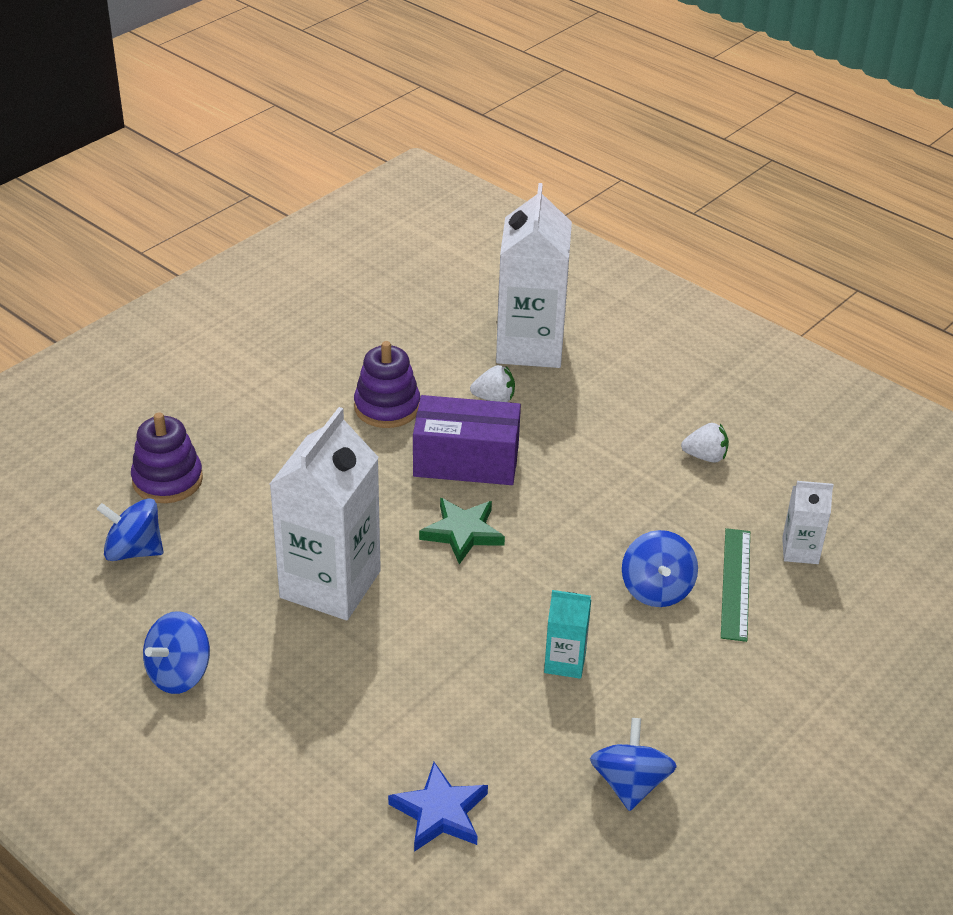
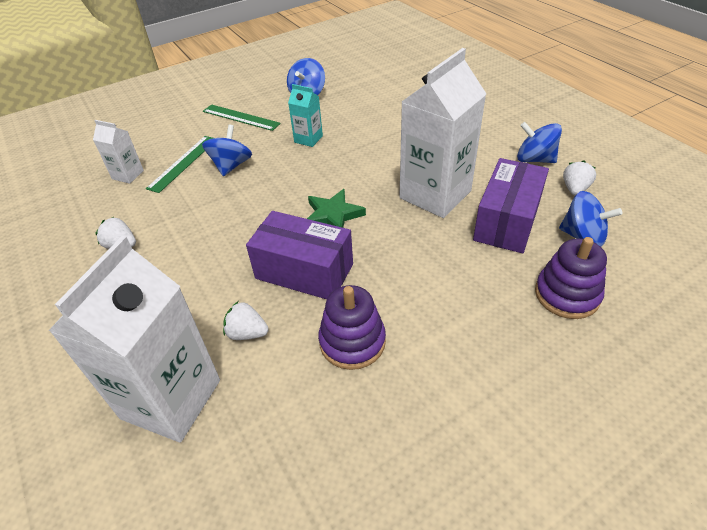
camera: 160 degrees left, 5 degrees up
(127, 624) = (575, 189): none -> white strawberry
(179, 673) = (535, 159): blue spinning top -> blue spinning top turned 120 degrees counterclockwise
(229, 558) = (506, 221): none -> purple box
(440, 812) = (399, 94): blue star -> none
(718, 697) = (240, 117): none -> green ruler

